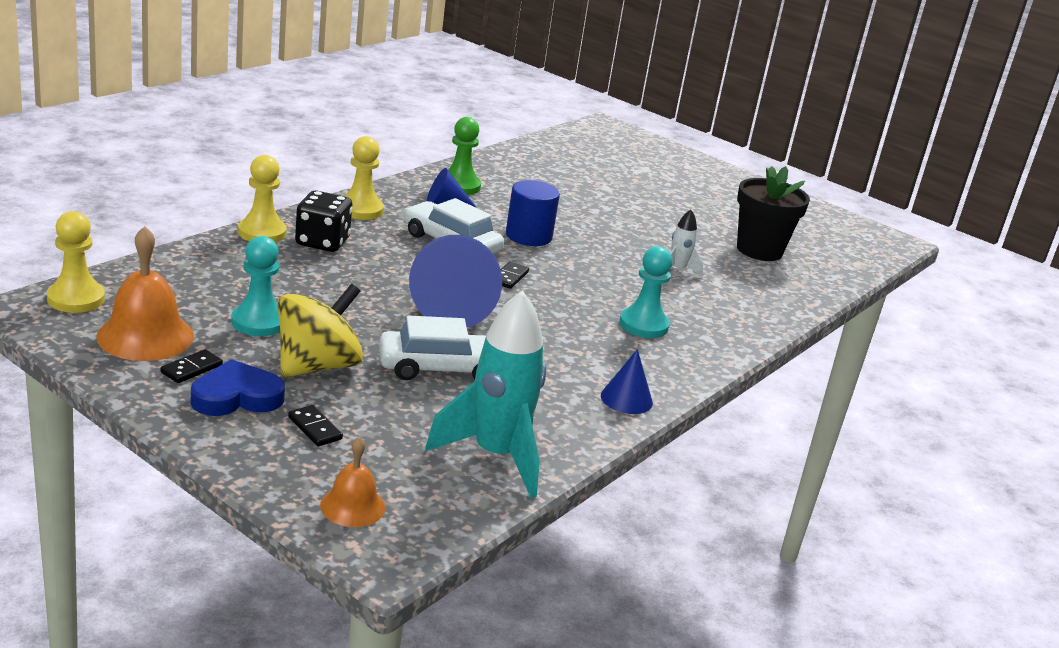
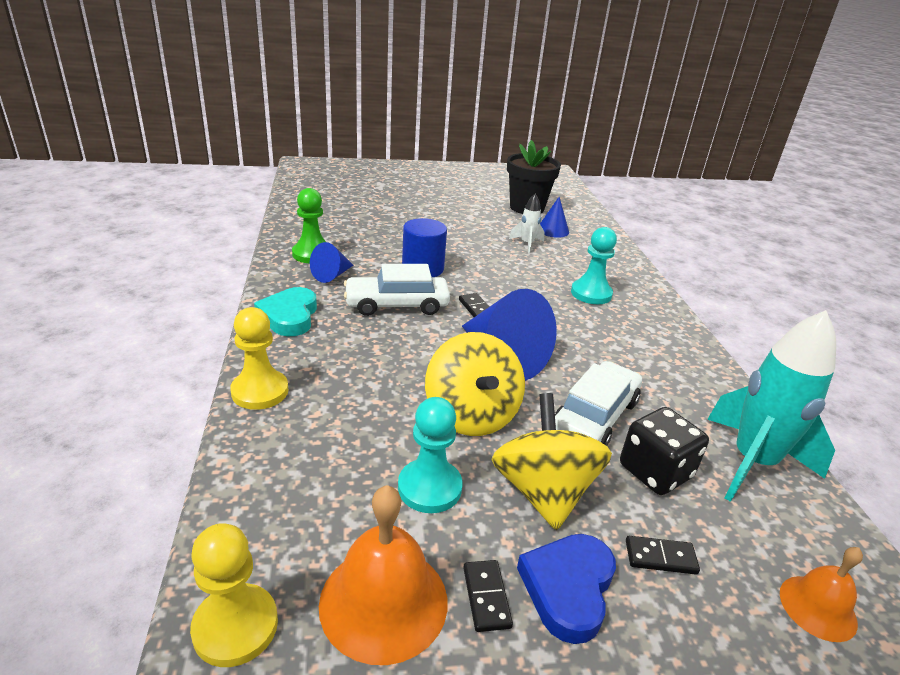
camera: 45 degrees left, 5 degrees up
(322, 242) = (320, 366): black dice -> black dice (655, 471)
(359, 315) = (471, 415): none -> yellow spinning top
(360, 210) = (289, 316): yellow pawn -> turquoise heart
(626, 399) = (690, 354): blue cone -> blue cone (553, 230)

